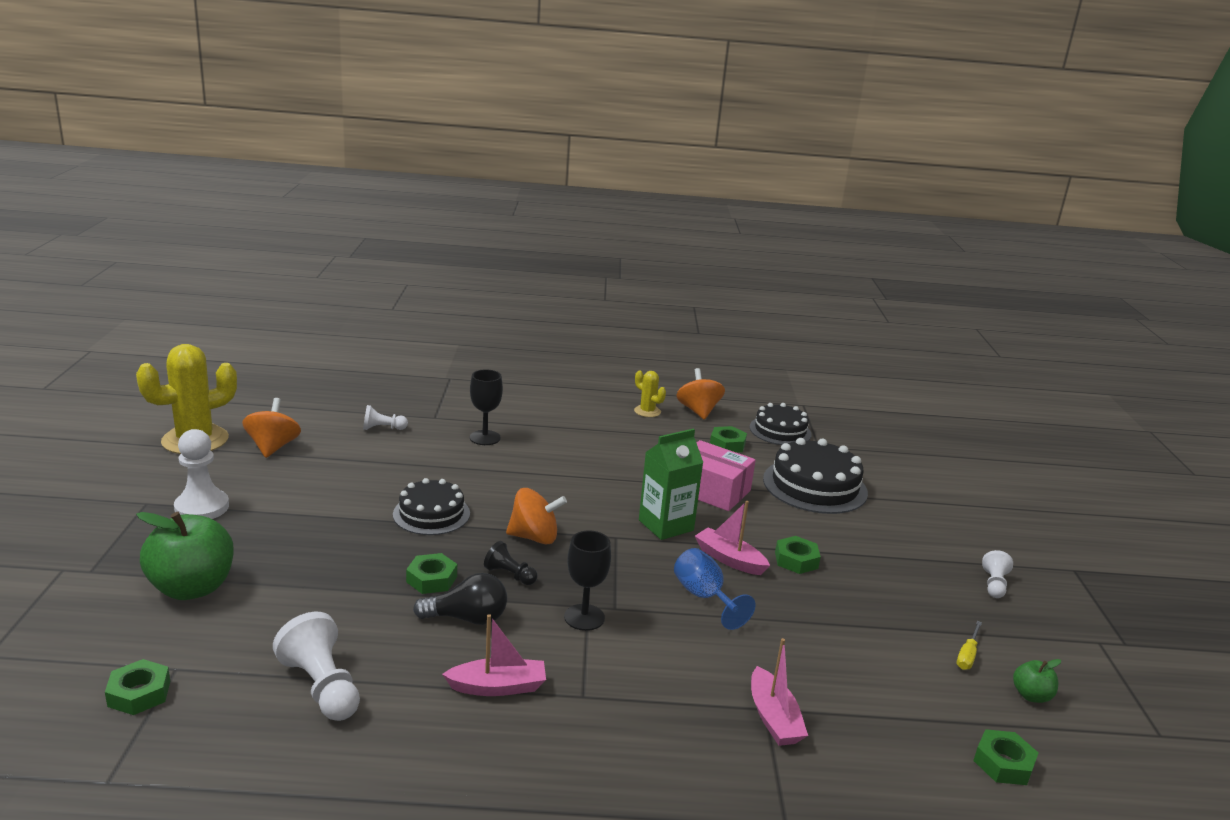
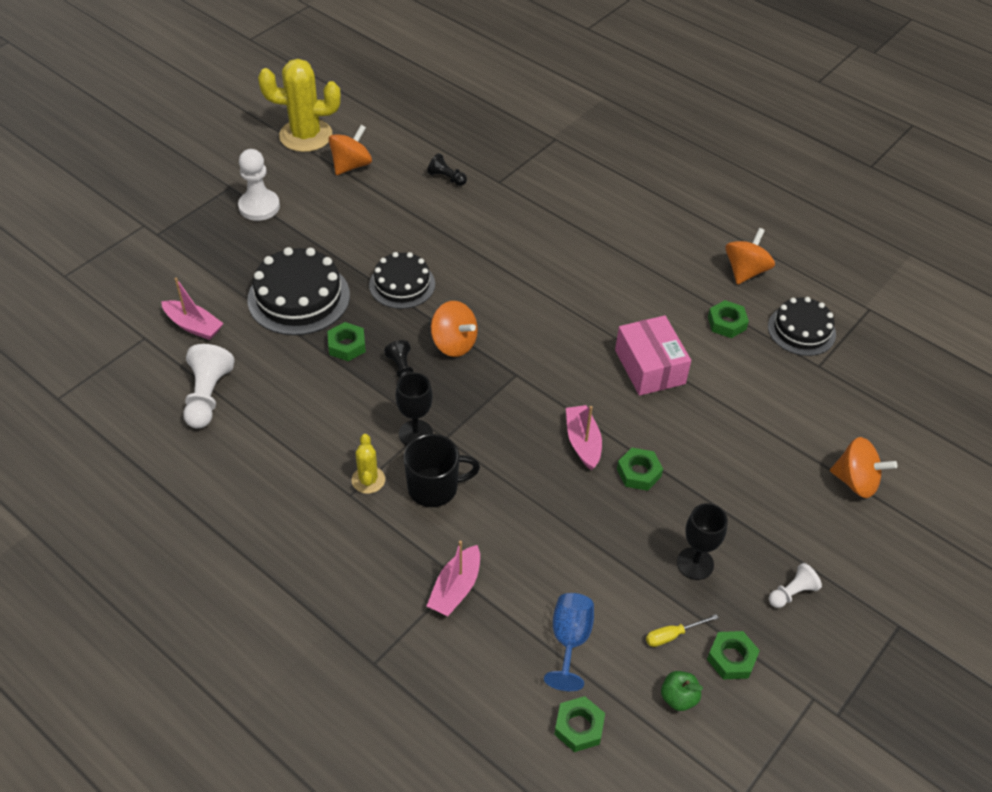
camera: 40 degrees right, 25 degrees up
(139, 693) = (114, 346): green nut -> green nut (731, 658)
(192, 588) = (200, 277): green apple -> none
(382, 428) = (446, 178): white pawn -> black pawn
(467, 618) = (338, 391): black light bulb -> none
(485, 438) = (517, 222): black goblet -> black goblet (695, 563)
(497, 687) = (305, 456): pink boat -> pink boat (193, 326)
(647, 411) = (694, 251): yellow cactus -> yellow cactus (368, 480)
(654, 650) = (434, 488): none -> black mug
(666, 525) = (568, 383): green carton -> none
(704, 597) = (522, 465): blue goblet -> blue goblet (570, 640)
(814, 486) = (755, 408): black cake -> black cake (299, 297)
(932, 500) = (855, 481): none -> orange spinning top

